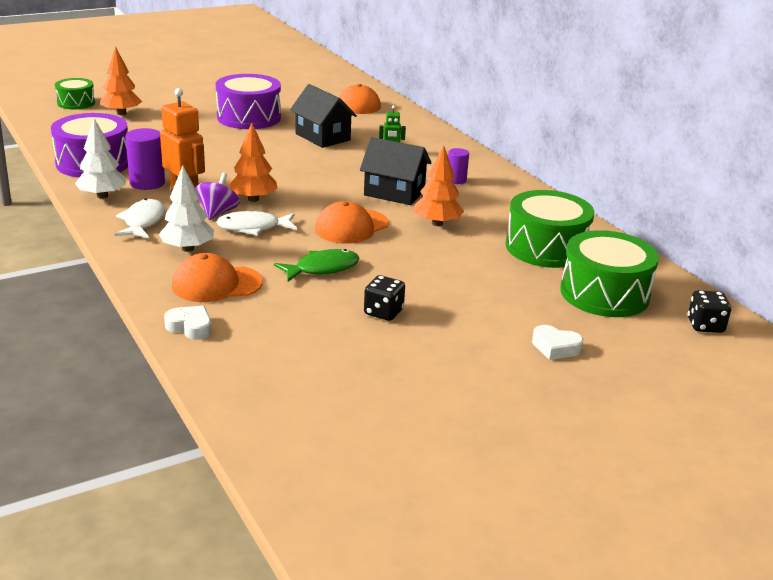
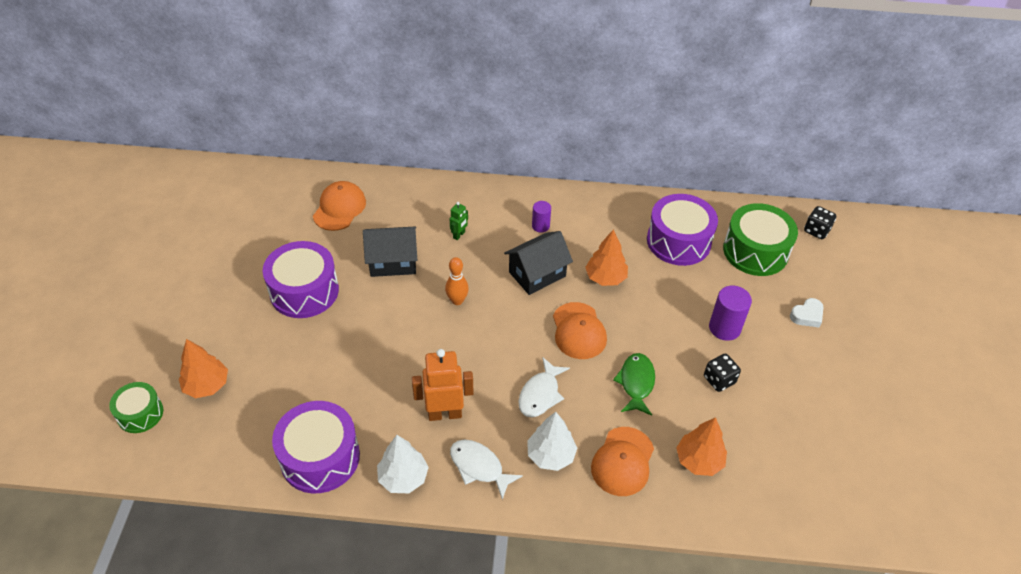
camera: 55 degrees left, 20 degrees up
(147, 183) = (399, 432): purple cylinder -> purple cylinder (724, 328)
(190, 327) = (680, 507): white heart -> none
(217, 213) = (497, 406): purple spinning top -> none
(253, 199) = (486, 369): orange tree -> orange tree (699, 460)
(315, 169) = (457, 301): none -> orange bowling pin
(546, 248) = (678, 241): green drum -> purple drum

